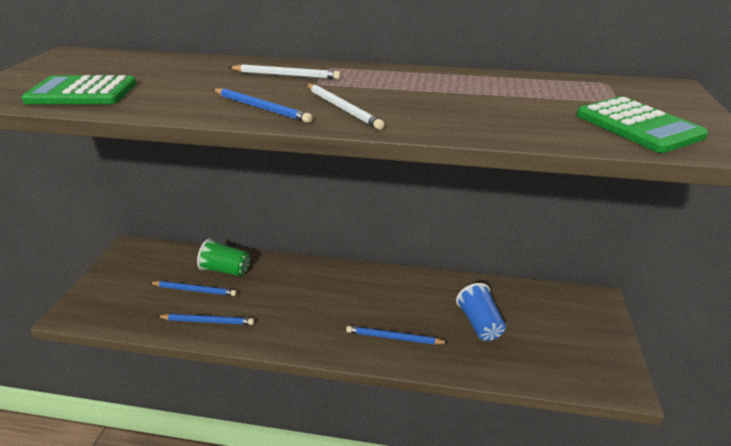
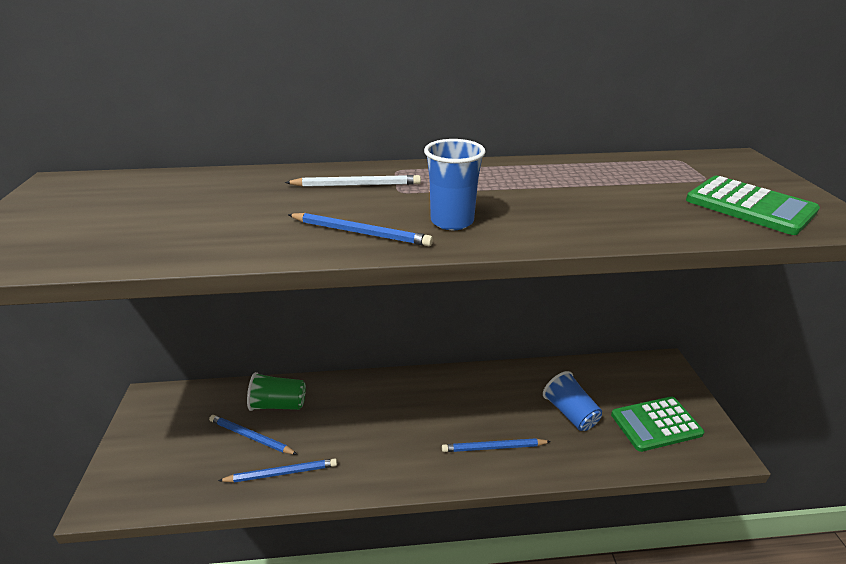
camera: 15 degrees left, 0 degrees up
(82, 92) = (116, 238): green calculator -> green calculator (656, 424)
(195, 290) = (251, 437): blue pencil -> blue pencil turned 150 degrees counterclockwise
(342, 108) = (452, 221): white pencil -> blue cup

